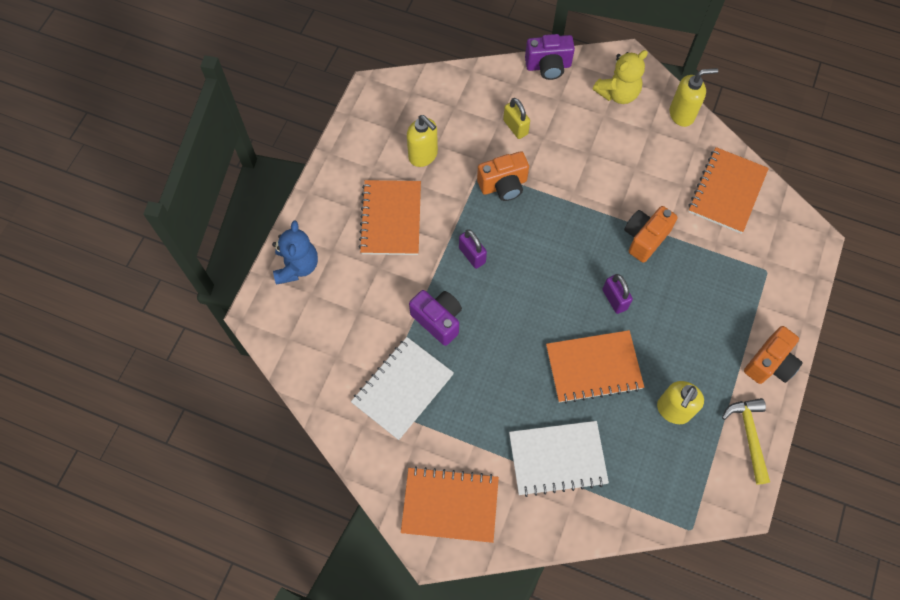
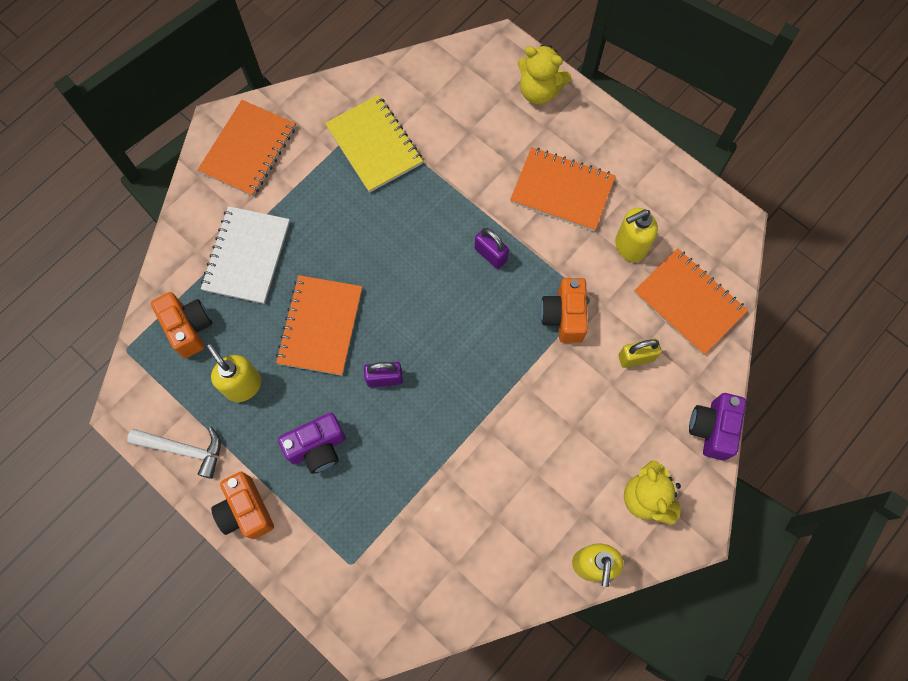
camera: 110 degrees right, 5 degrees up
(297, 266) = (539, 91): blue teddy bear -> yellow teddy bear
(402, 389) = (374, 145): white notebook -> yellow notebook
(438, 320) = (431, 198): purple camera -> purple camera (317, 448)
(472, 255) = (490, 254): purple padlock -> purple padlock turned 60 degrees clockwise
(645, 238) = (443, 443): orange camera -> orange camera (189, 328)
(727, 191) = (467, 568): orange notebook -> orange notebook (688, 303)
(749, 436) = (184, 450): yellow hammer -> white hammer

